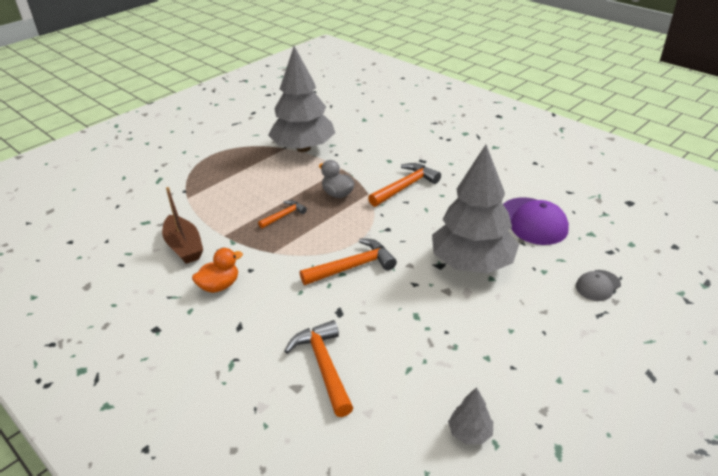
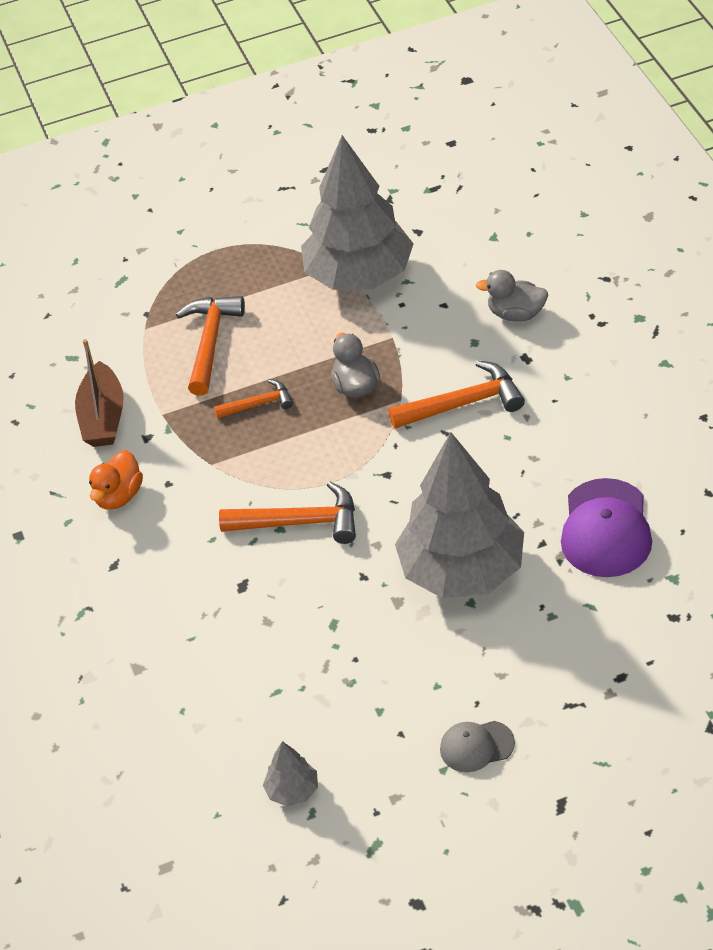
camera: 30 degrees right, 10 degrees up
(219, 286) = (118, 496): orange duck -> orange duck turned 120 degrees clockwise
(324, 366) = (182, 652): orange hammer -> orange hammer (210, 342)
(401, 145) = (516, 314): none -> grey duck
(597, 285) = (606, 663): grey cap -> grey cap (476, 746)

